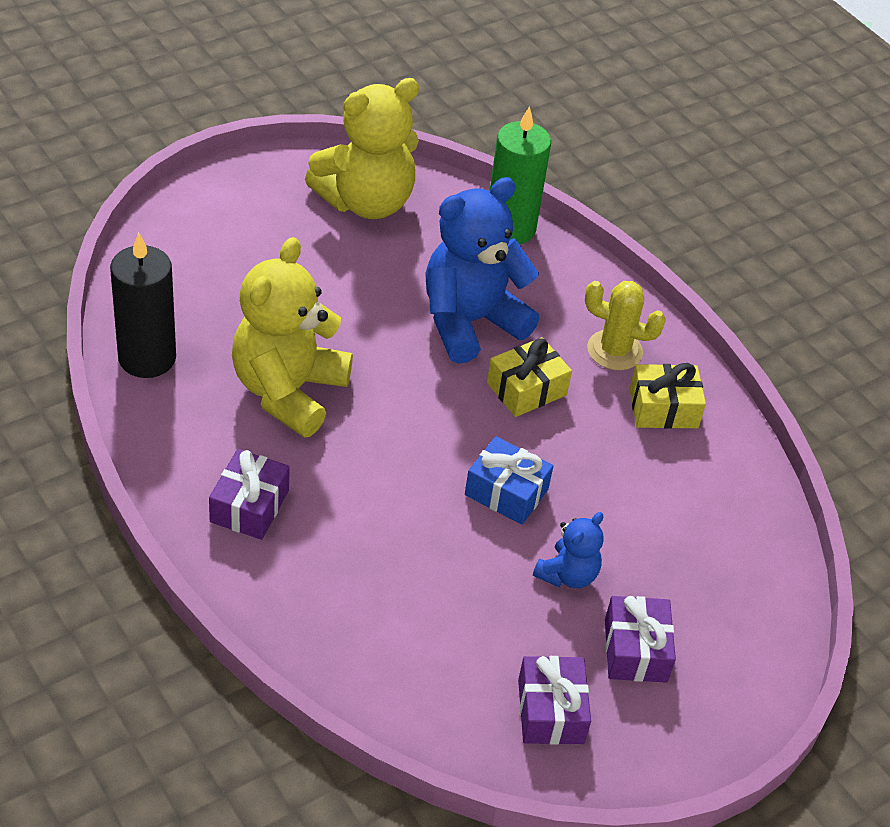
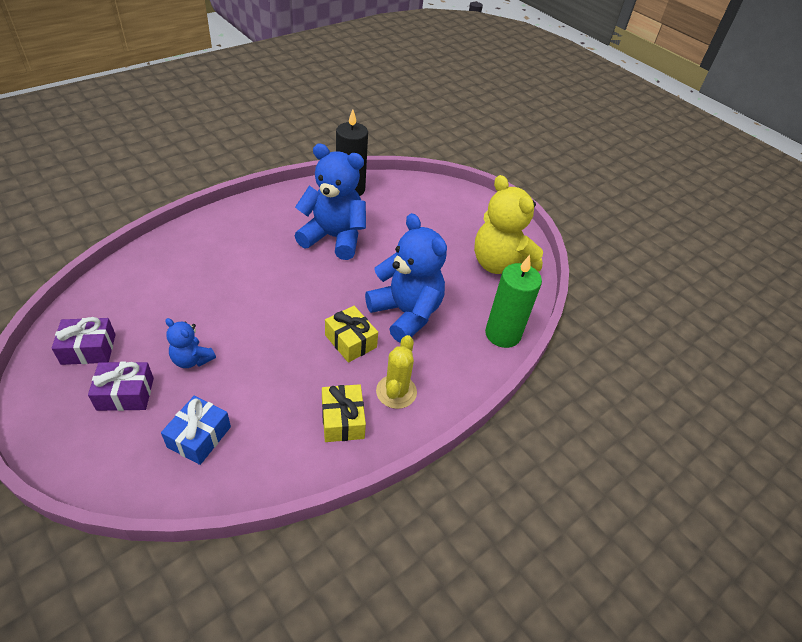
camera: 85 degrees right, 0 degrees up
(249, 506) = (250, 227): purple gift -> none
(288, 391) = (334, 237): yellow teddy bear -> blue teddy bear
(506, 492) = (261, 330): blue gift -> blue gift (199, 437)

